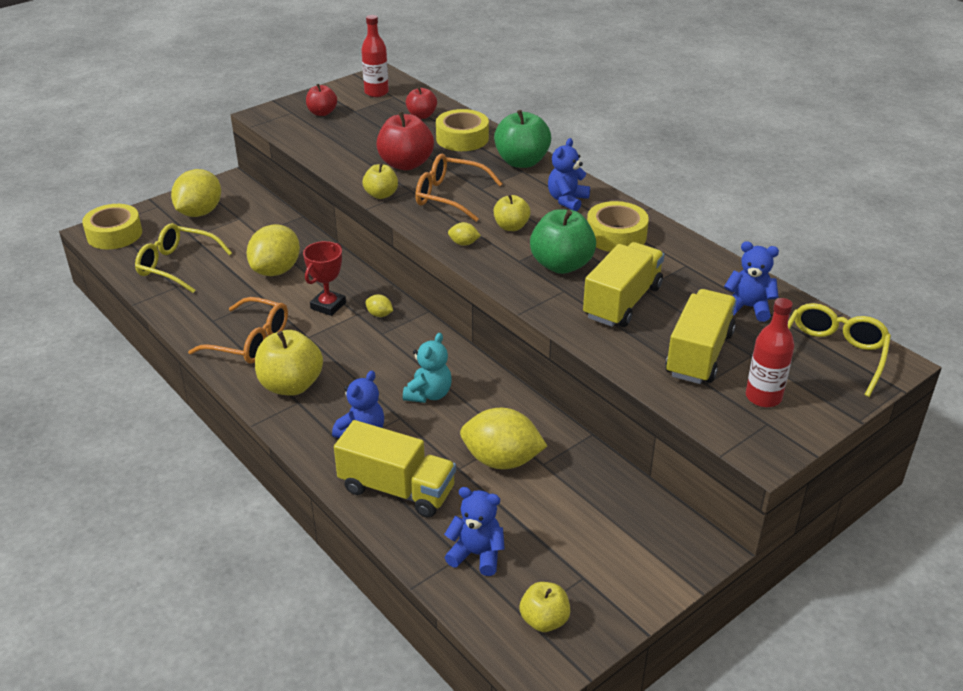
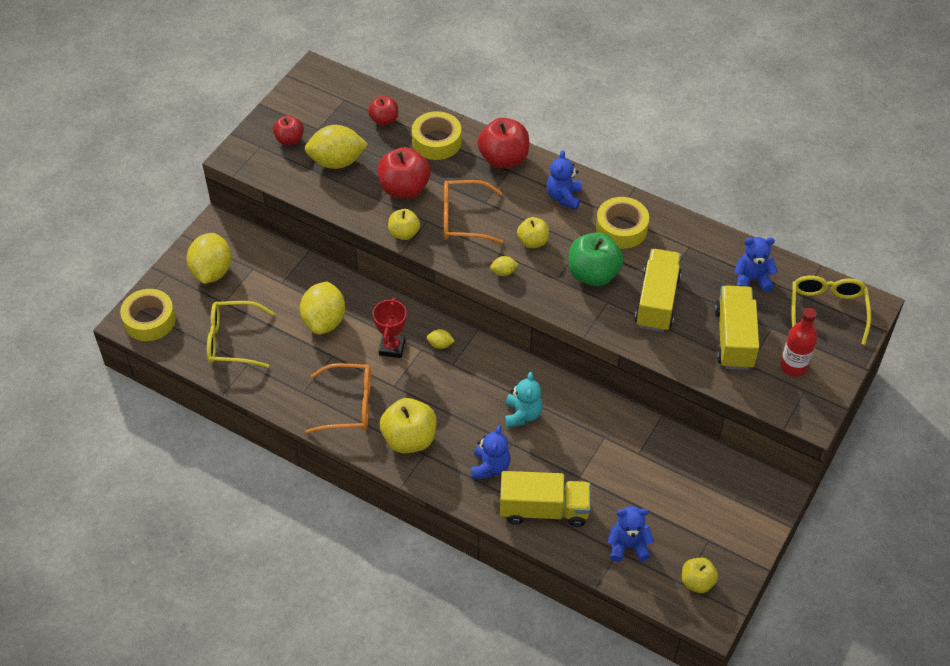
camera: 20 degrees left, 15 degrees up
(376, 92) = (324, 98): red bottle -> none
(501, 460) = (607, 459): yellow lemon -> yellow lemon (337, 162)
(522, 162) = (503, 159): green apple -> red apple

